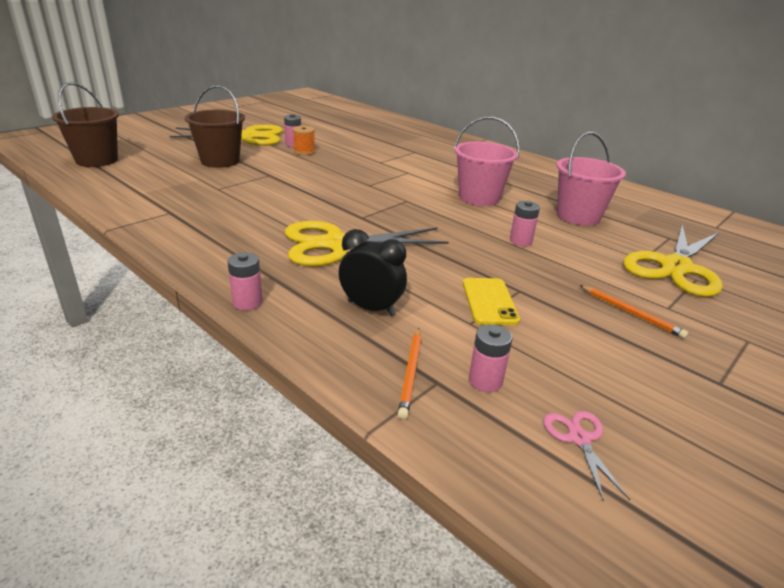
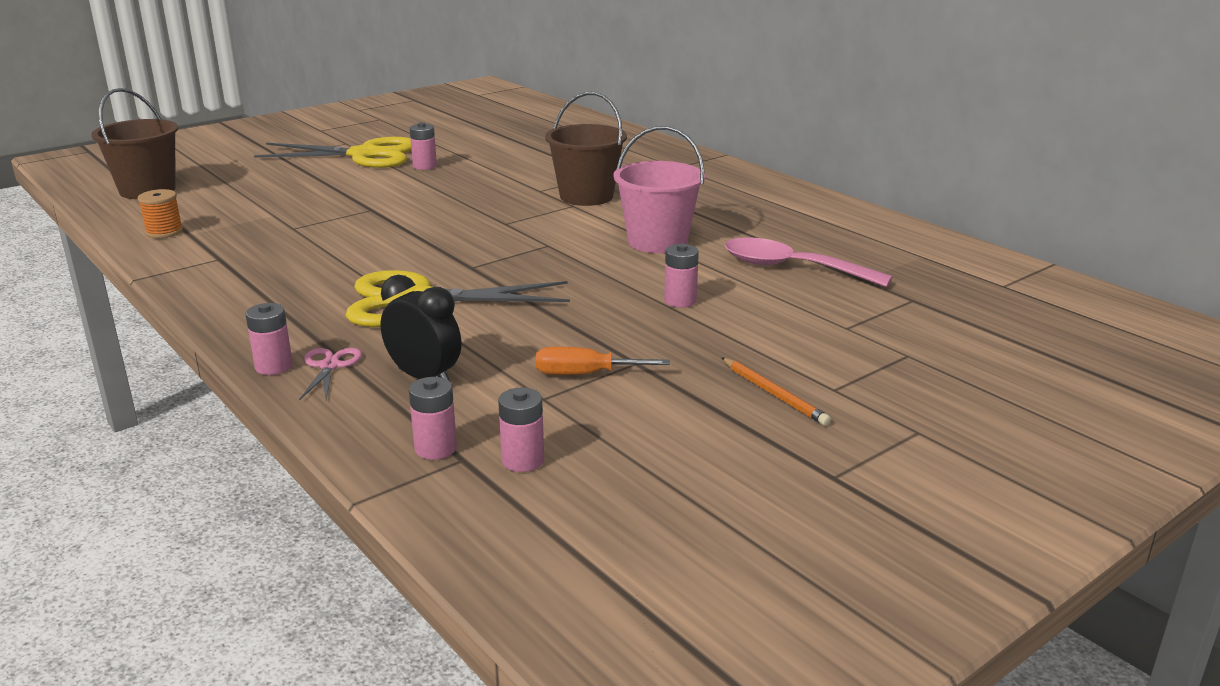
camera: 10 degrees right, 5 degrees down
(220, 161) = (311, 190): brown bucket -> brown bucket (586, 196)
(304, 152) = (435, 176): orange spool -> orange spool (164, 232)
(411, 373) = (435, 448): orange pencil -> pink battery
(489, 301) = (585, 374): yellow phone -> orange screwdriver
(578, 216) = (792, 268): pink bucket -> pink spoon
(579, 439) = (600, 523): pink scissors -> pink scissors (330, 366)
(675, 267) = (889, 339): yellow scissors -> none

